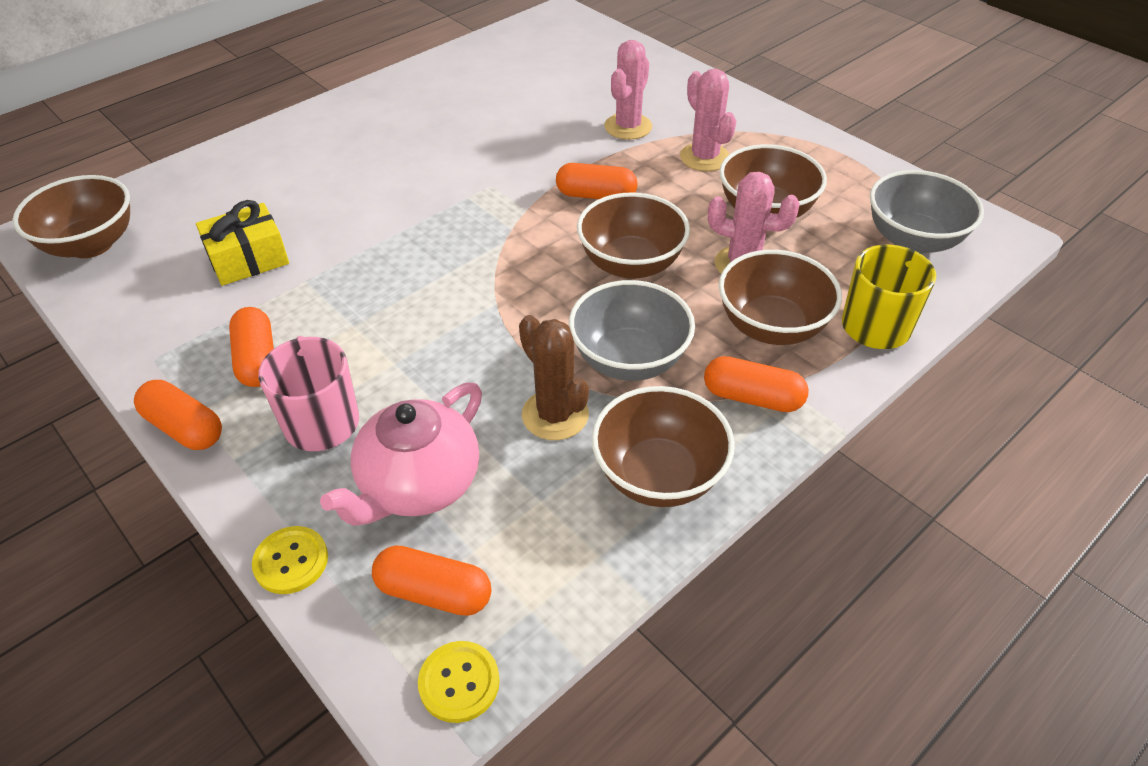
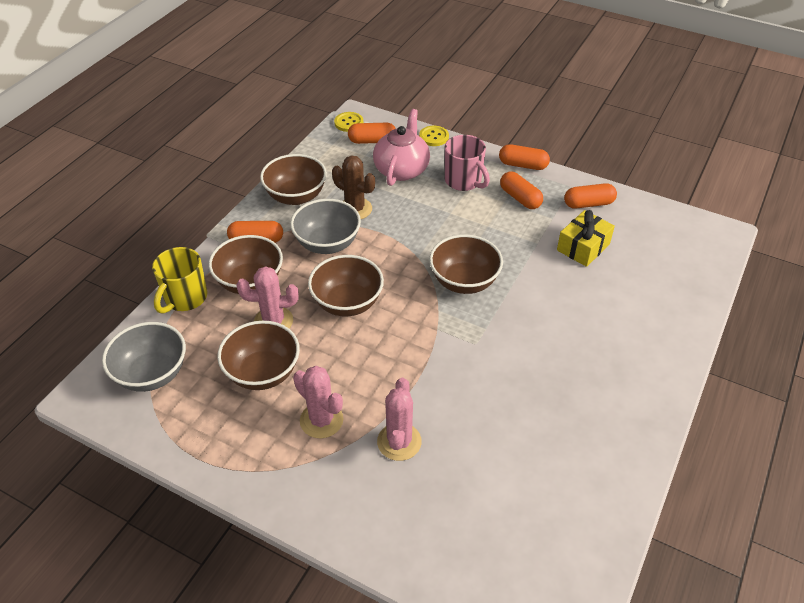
camera: 160 degrees right, 0 degrees up
(91, 244) = (683, 233): brown bowl -> brown bowl (464, 281)
(596, 195) = (394, 354): orange capsule -> orange capsule (588, 204)

